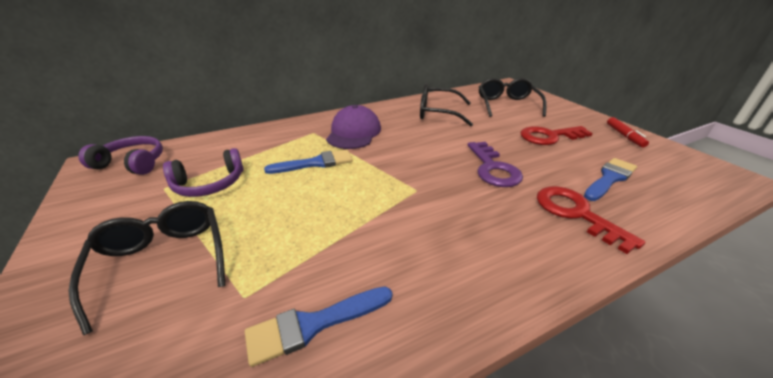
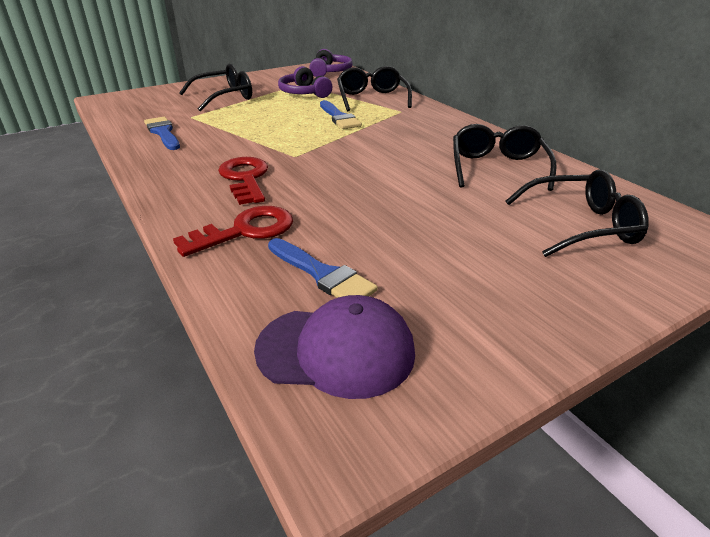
camera: 85 degrees right, 0 degrees up
(267, 143) = (372, 99): none -> black glasses
(354, 132) = (408, 126): purple cap -> purple cap (336, 350)
(493, 168) = (340, 194): purple key -> none
(549, 136) = (452, 248): red key -> red key (245, 178)
(624, 136) = (496, 340): red marker -> none

